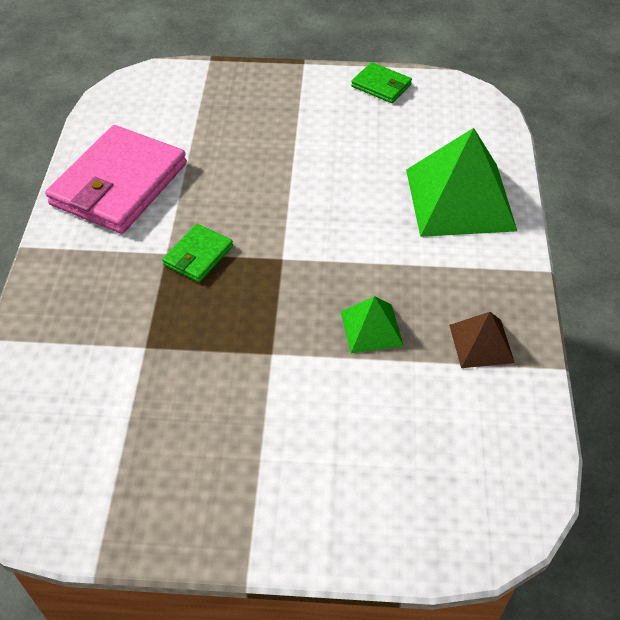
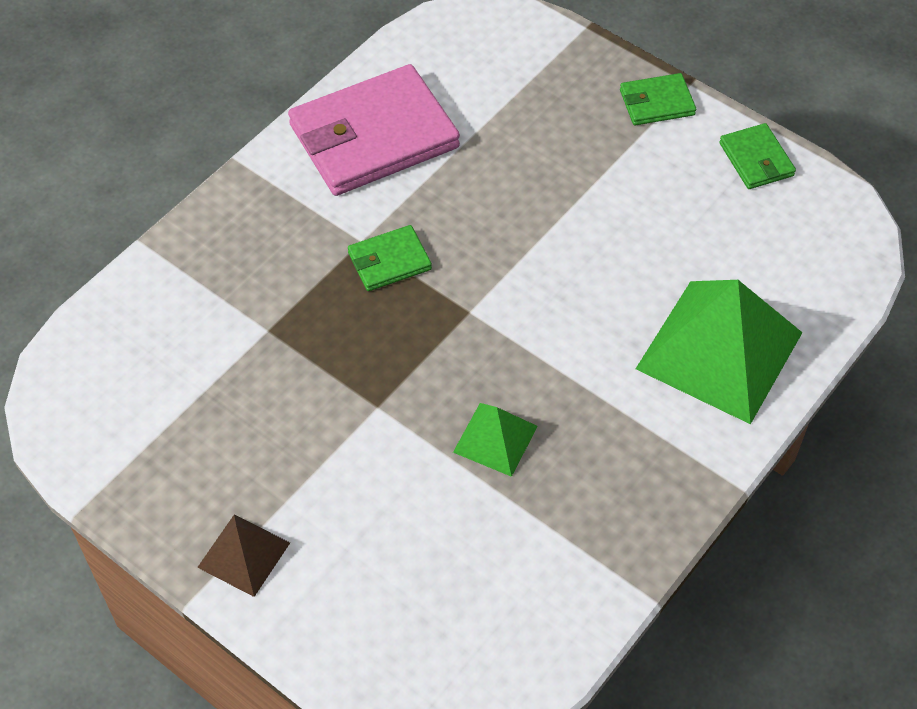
camera: 35 degrees right, 5 degrees up
(293, 81) = (656, 102): none -> green wallet
(481, 343) = (593, 522): brown pyramid -> brown pyramid (244, 555)

